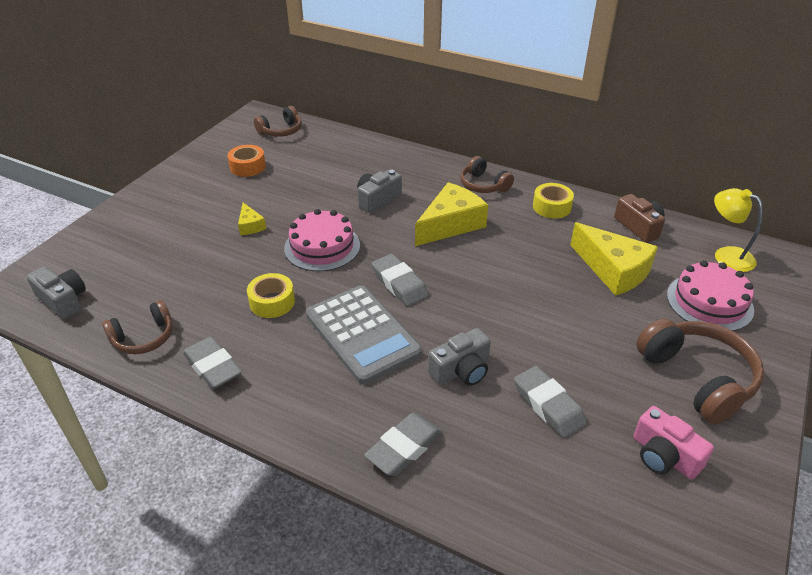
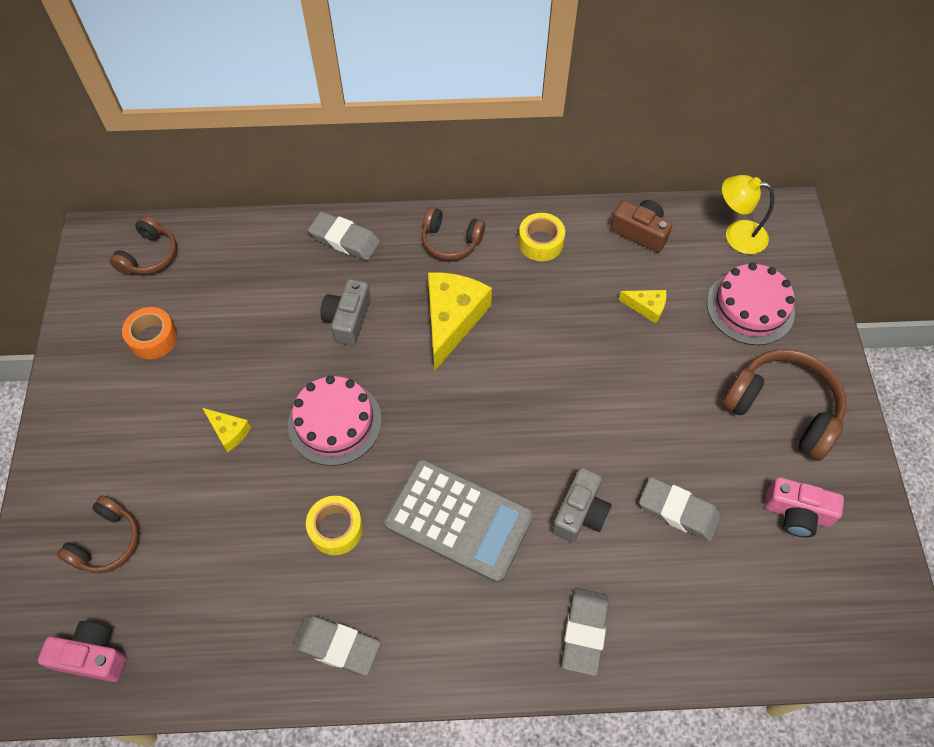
camera: 30 degrees left, 20 degrees up
(63, 300) = (92, 656): grey camera -> pink camera
(144, 338) = (232, 652): brown headphones -> brown headphones (107, 542)
(399, 284) = (452, 433): grey eraser -> grey eraser (344, 240)
(613, 270) = (646, 307): yellow cheese -> yellow cheese, size x0.49

